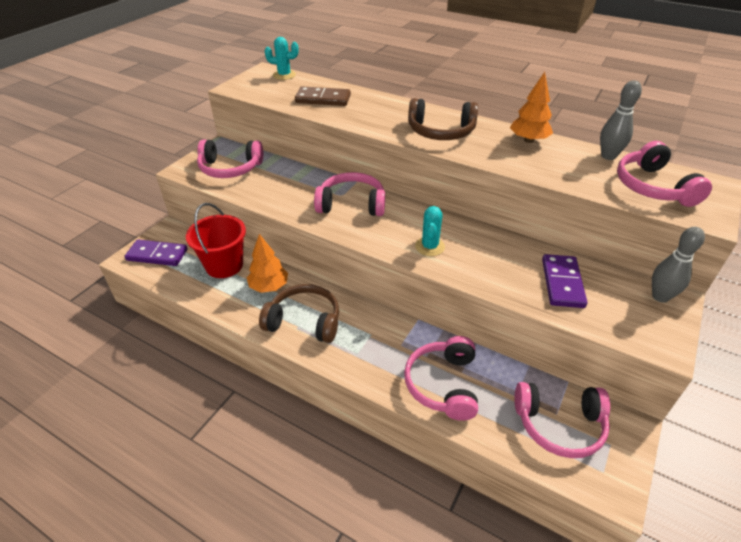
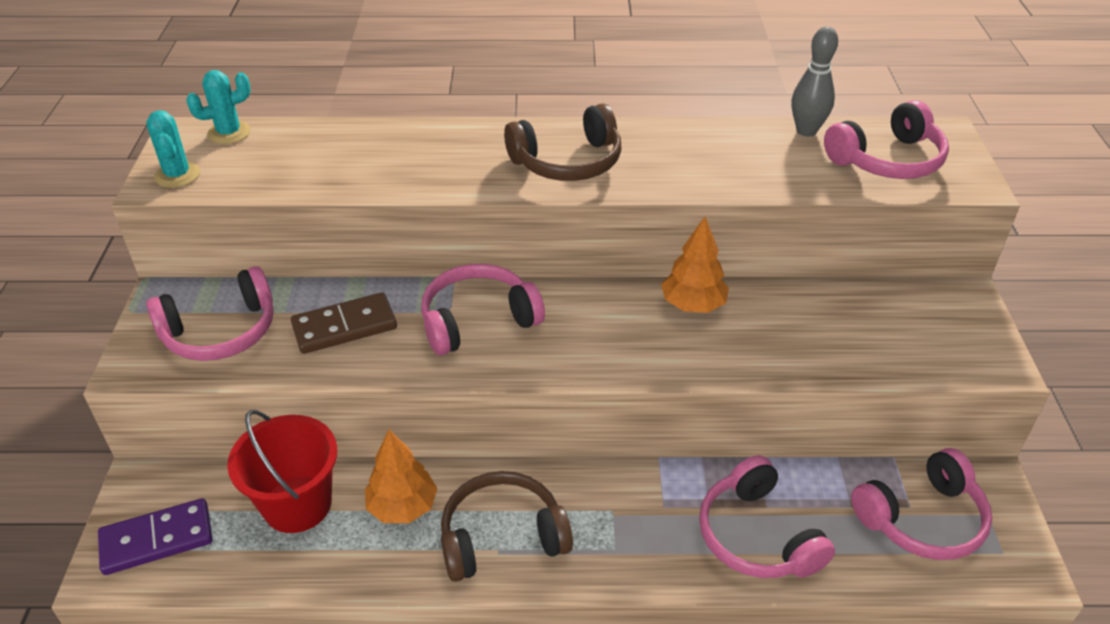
camera: 30 degrees left, 0 degrees up
(323, 99) = (338, 159): brown domino -> brown domino (344, 326)
(430, 246) = (641, 344): turquoise cactus -> turquoise cactus (177, 175)
(528, 140) = (694, 138): orange tree -> orange tree (693, 305)
(562, 283) = (839, 328): purple domino -> none
(653, 187) = (887, 160): pink headphones -> pink headphones turned 75 degrees counterclockwise
(660, 297) = (952, 301): grey bowling pin -> none

